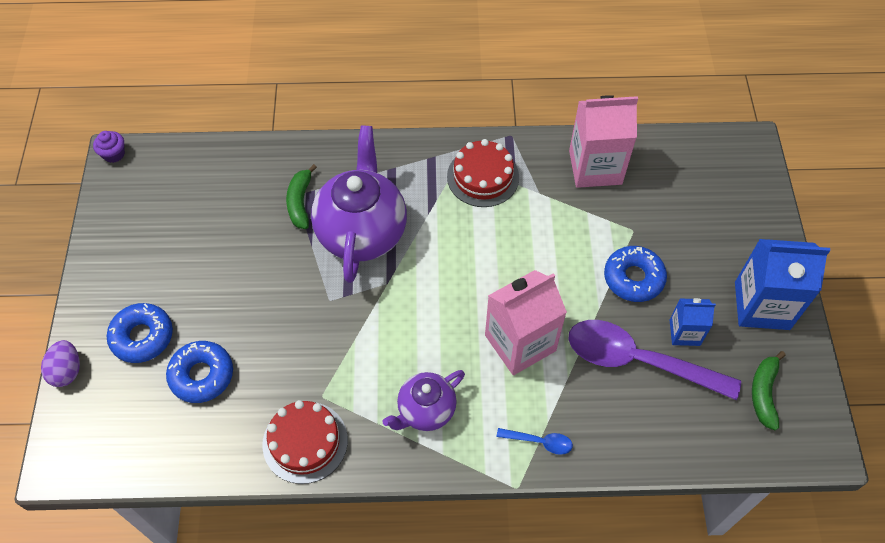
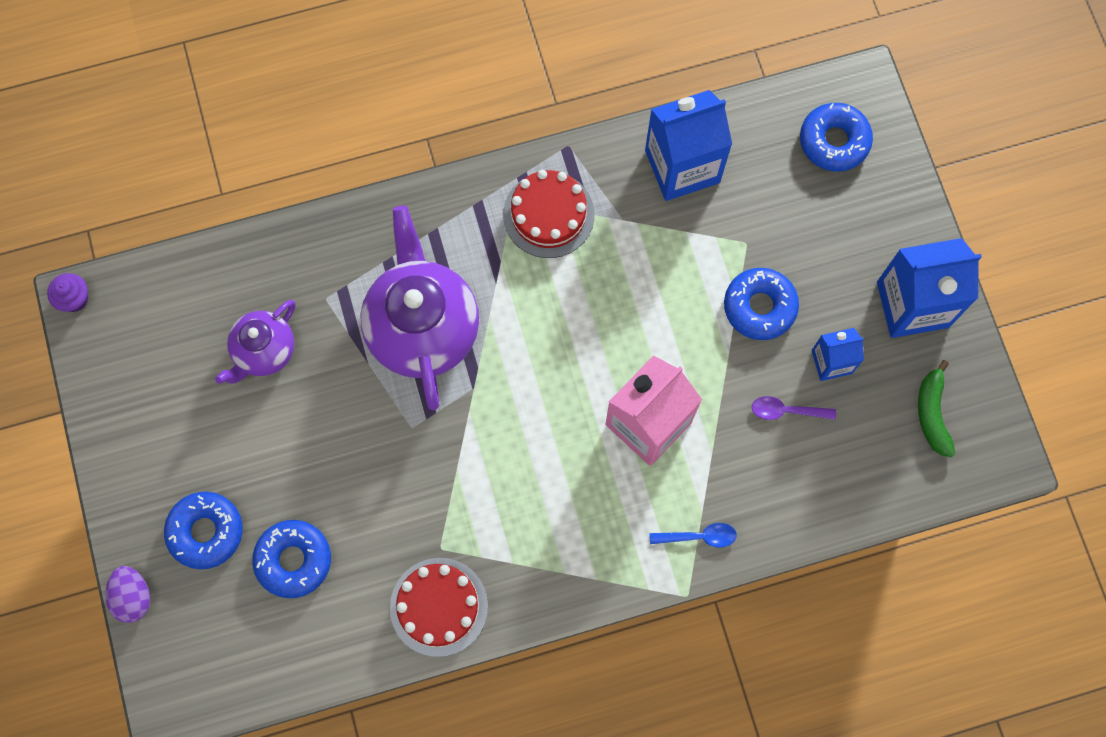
camera: 15 degrees left, 15 degrees up
(300, 202) = (334, 307): green banana -> none
(425, 410) = (563, 534): purple teapot -> purple teapot (264, 351)
(595, 167) = (682, 166): pink carton -> blue carton
(638, 361) = (786, 411): purple spoon -> purple spoon, size x0.42
(719, 176) = (834, 141): none -> blue donut

